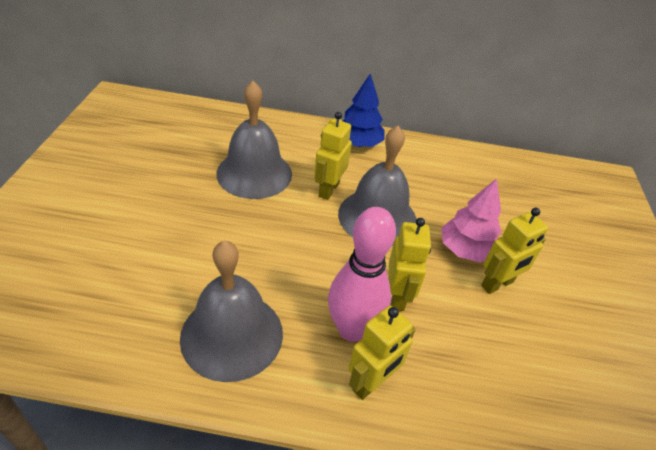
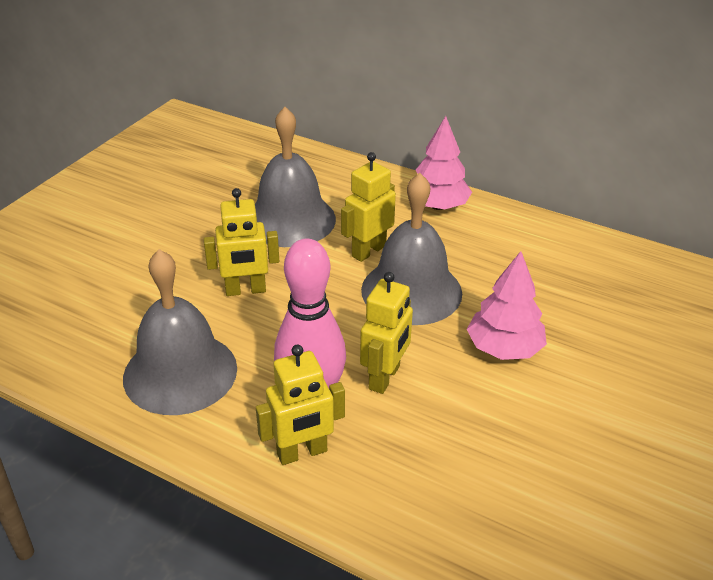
camera: 25 degrees right, 5 degrees down
(358, 143) = (437, 206): blue tree -> pink tree
(497, 284) = (522, 394): yellow robot -> yellow robot (245, 290)

